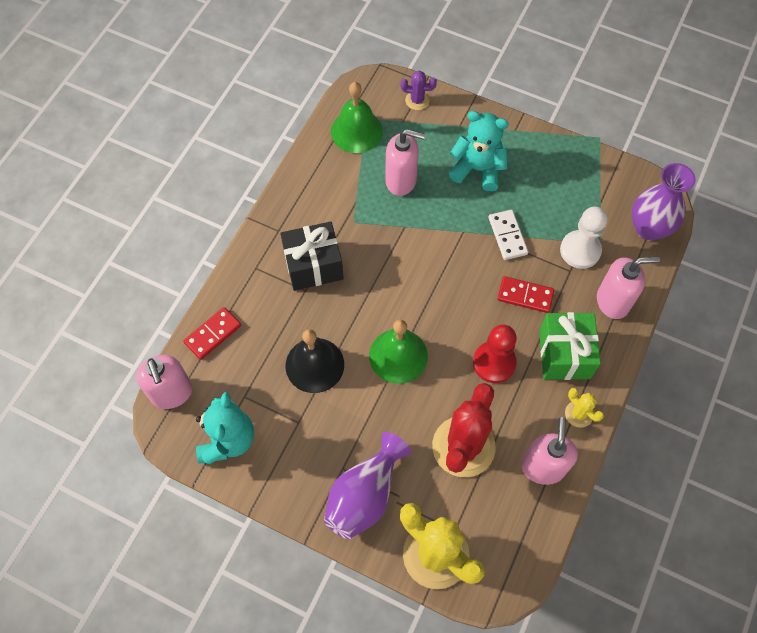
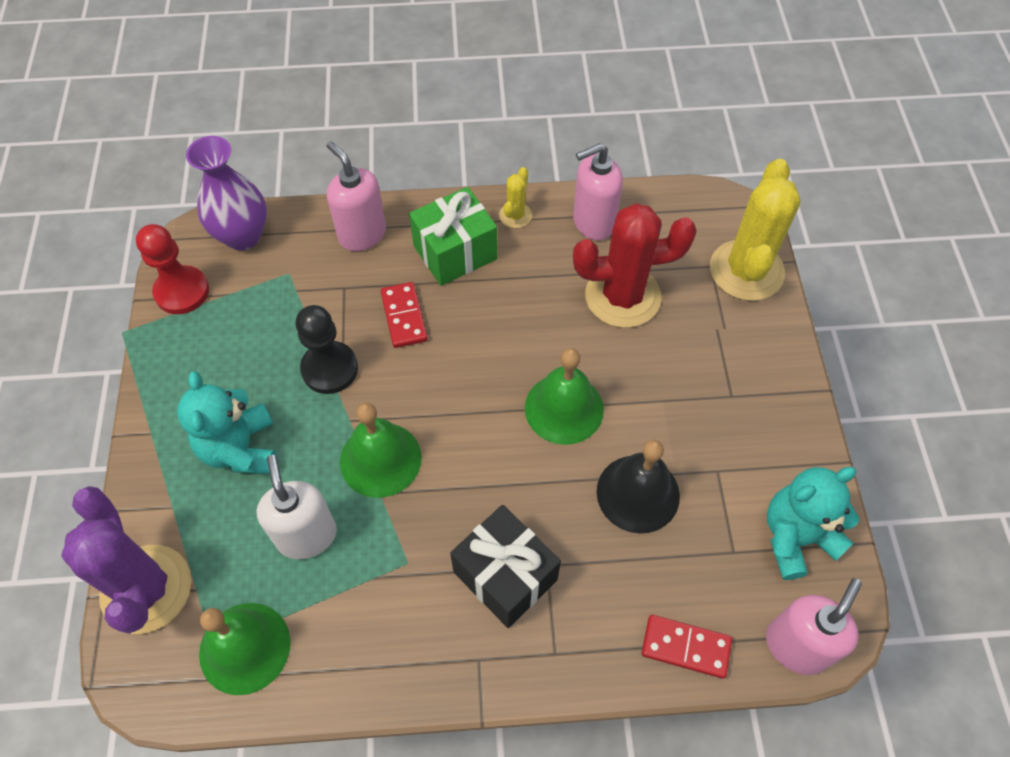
camera: 120 degrees left, 5 degrees down
(365, 495) = (741, 360): purple vase -> none
(401, 181) = (306, 535): pink soap dispenser -> white soap dispenser
(417, 100) = (146, 589): purple cactus -> purple cactus, size x2.18
(426, 236) = (380, 459): none -> green bell
(494, 363) = (508, 310): red pawn -> red pawn (182, 291)
(507, 236) = (330, 369): white domino -> black pawn
(580, 250) = (310, 288): white pawn -> none

